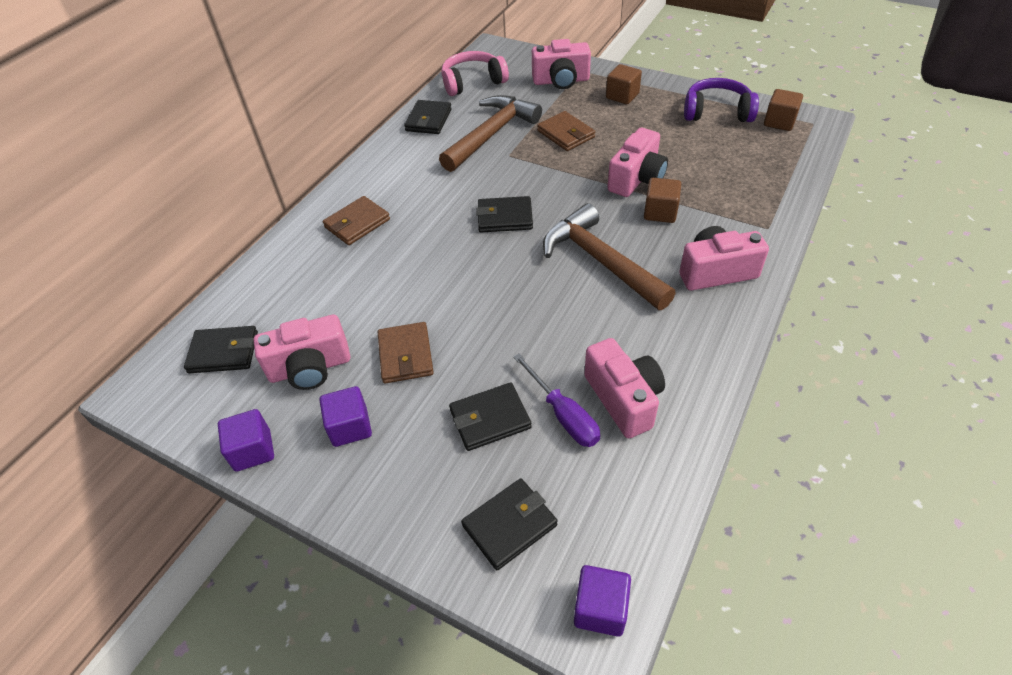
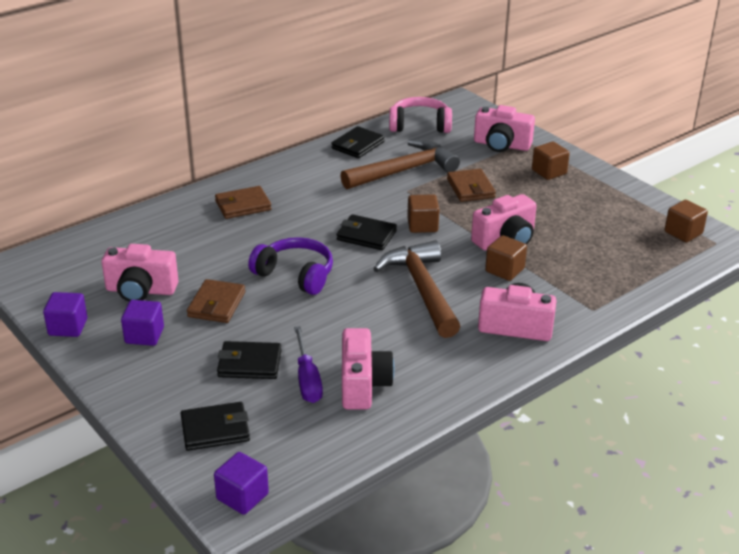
camera: 20 degrees right, 15 degrees down
(224, 352) = (86, 261): black wallet -> none
(550, 188) = (422, 225): none -> brown cube
(717, 112) = (629, 208): purple headphones -> purple headphones (295, 275)

